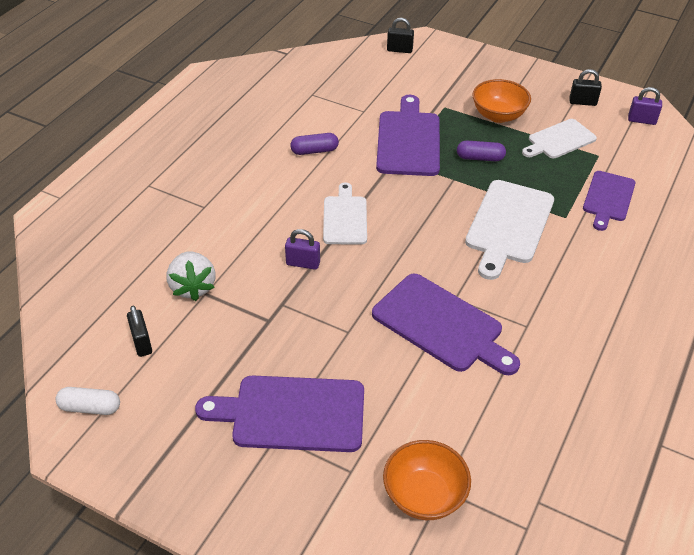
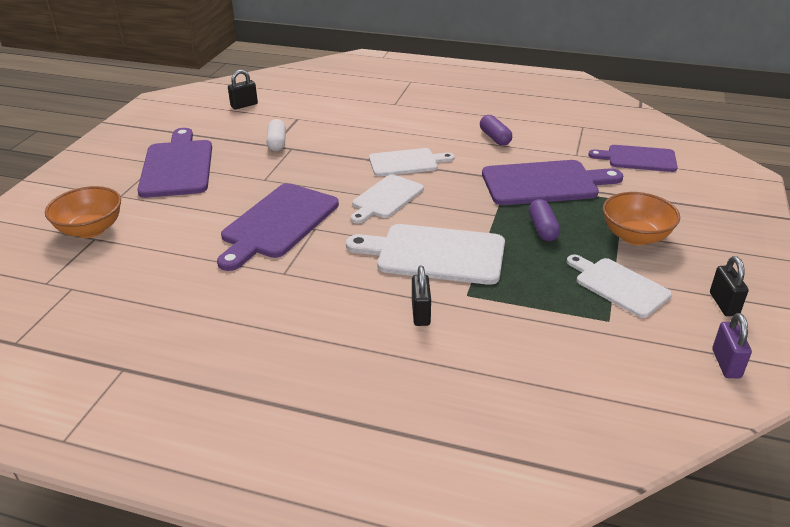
camera: 80 degrees right, 10 degrees down
(90, 407) = (187, 99): white capsule -> white capsule (277, 143)
(193, 287) = (302, 113): white strawberry -> none
(303, 263) = (340, 151): purple padlock -> none
(399, 50) = (709, 163): black padlock -> black padlock (420, 313)
(411, 242) = (386, 198): none -> white cutting board
(608, 198) = (520, 329): purple cutting board -> purple cutting board (638, 159)

